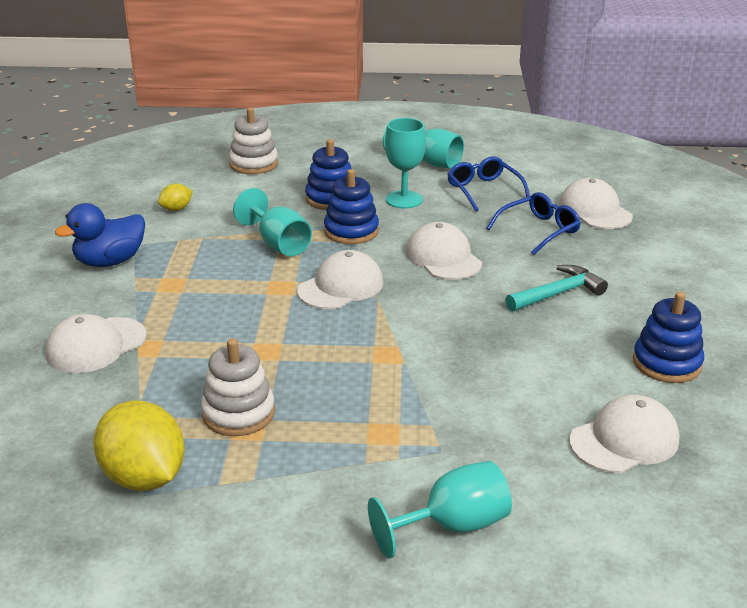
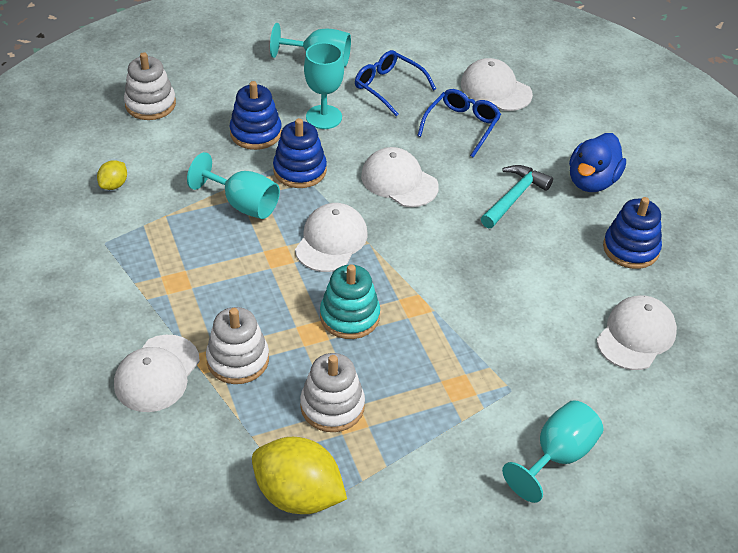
camera: 25 degrees left, 15 degrees up
(110, 261) = (96, 271): blue duck -> blue duck (592, 181)
(178, 354) = (238, 360): none -> white stacking toy
(313, 347) = (349, 316): none -> turquoise stacking toy

